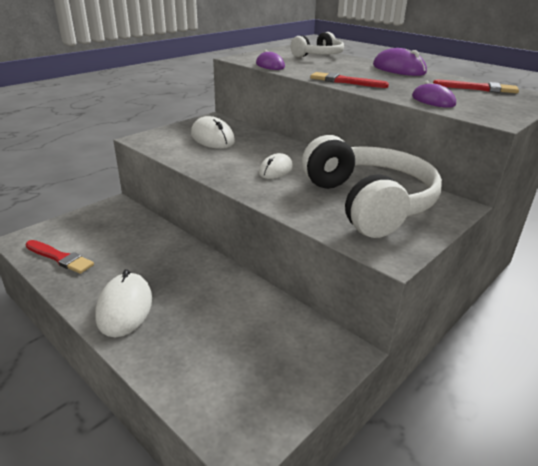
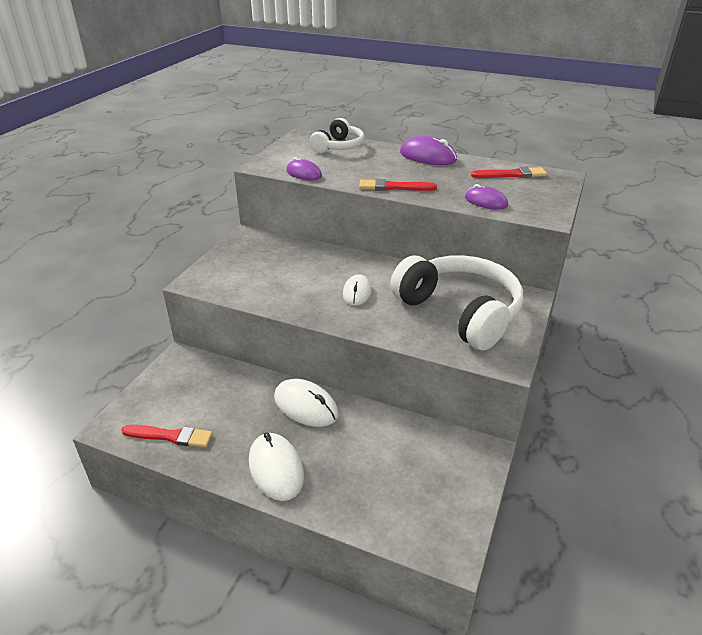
camera: 20 degrees left, 5 degrees up
(212, 138) = (267, 264): white mouse -> white mouse (306, 406)

